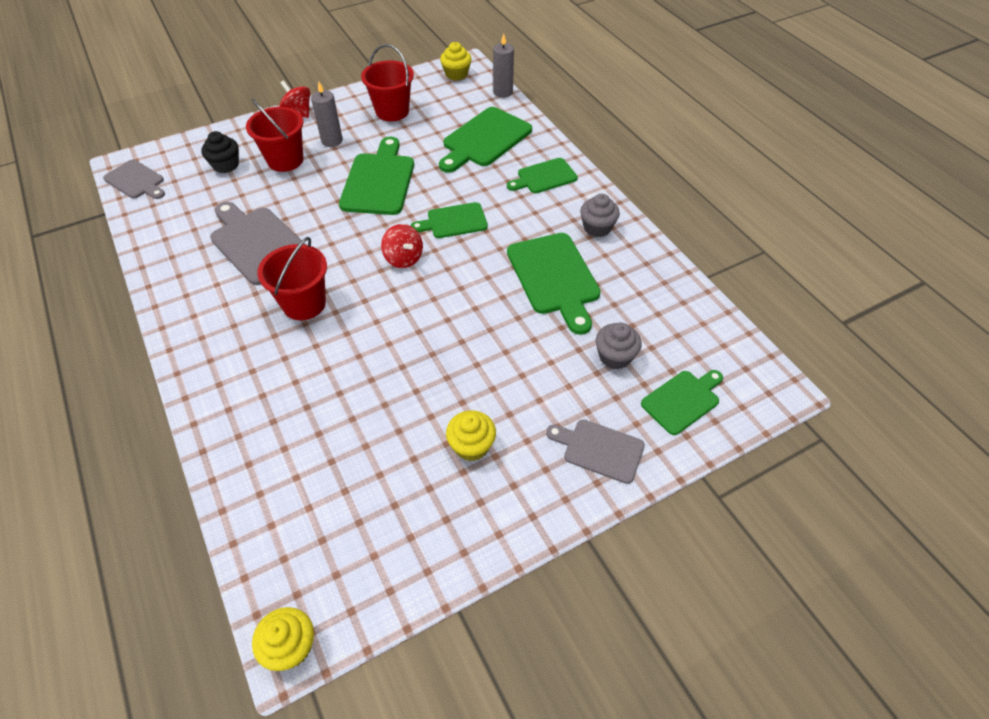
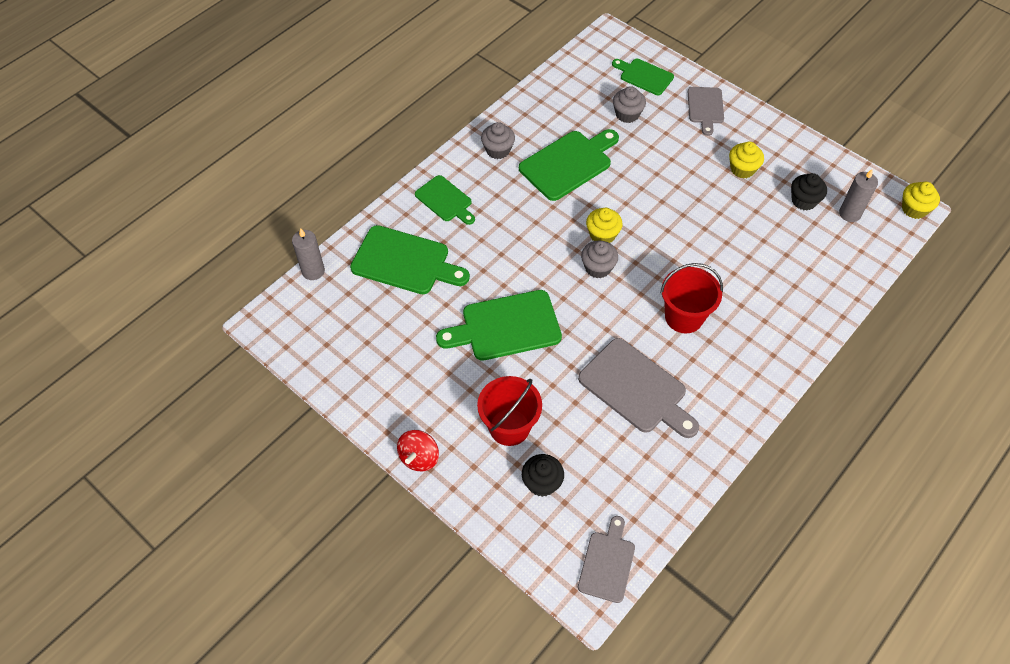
camera: 110 degrees left, 5 degrees up
(257, 243) = (636, 389): grey cutting board -> grey cutting board turned 75 degrees counterclockwise
(332, 141) = (459, 397): grey candle -> grey candle (849, 214)
(385, 495) = (804, 201): none -> black cupcake
(392, 111) = (384, 361): red bucket -> none
(403, 258) = (598, 267): red spinning top -> grey cupcake
(454, 221) = (535, 248): green cutting board -> none
(456, 74) = (289, 326): yellow cupcake -> yellow cupcake (602, 235)

